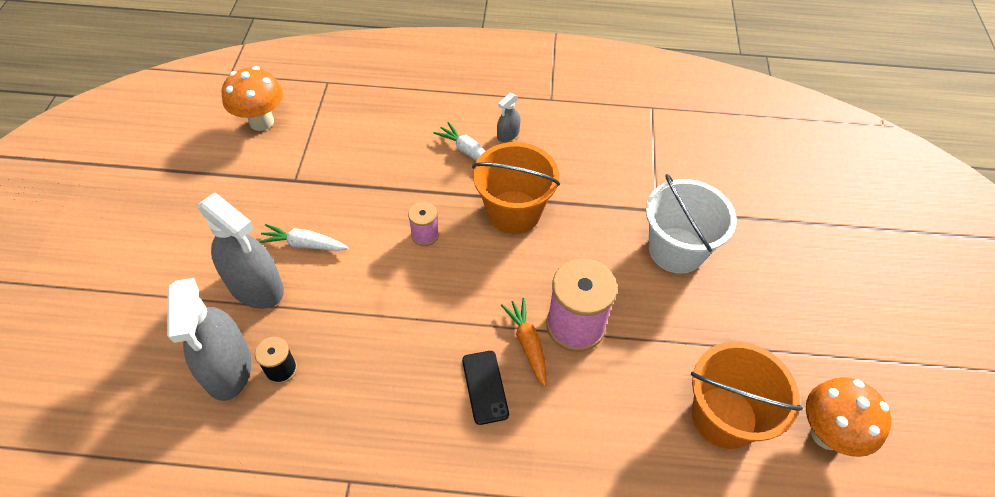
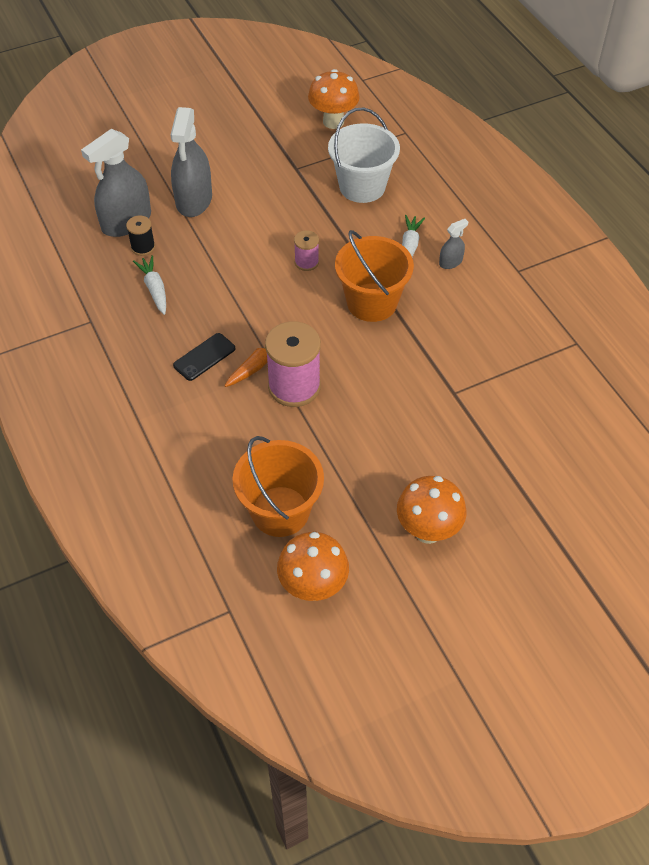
camera: 60 degrees right, 0 degrees up
(304, 244) = (245, 204): white carrot -> white carrot (154, 289)
(508, 134) = (450, 262): grey spray bottle -> grey spray bottle turned 135 degrees clockwise
(676, 250) = (421, 422): white bucket -> white bucket (362, 186)
(799, 308) = (428, 531): none -> orange mushroom

